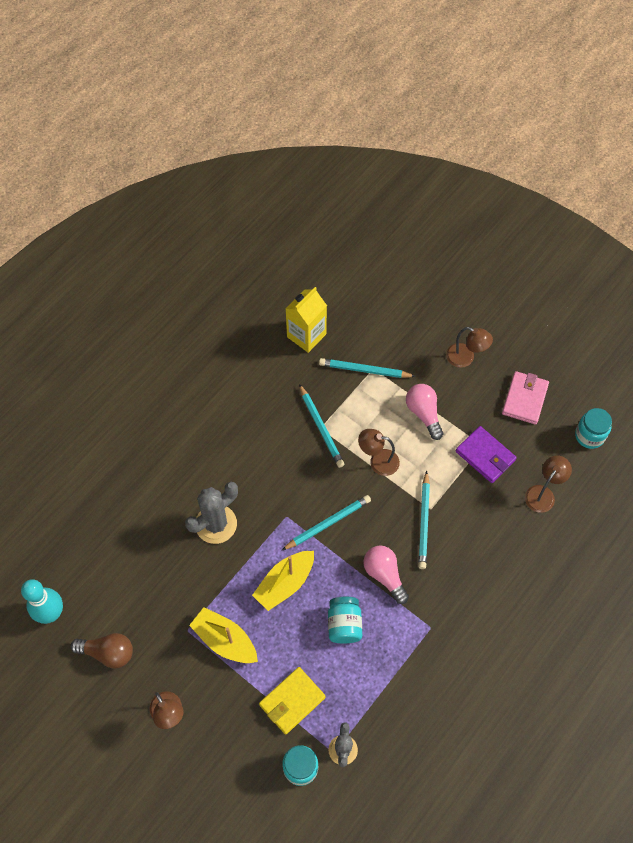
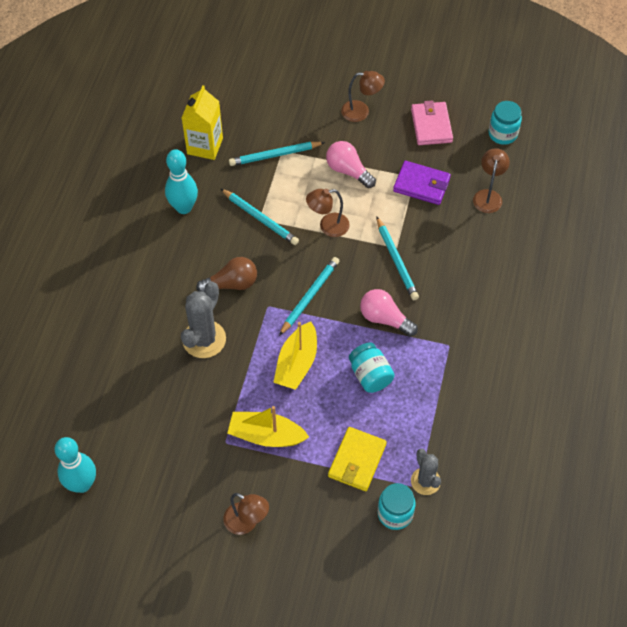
camera: 25 degrees left, 5 degrees down
(108, 653) = (158, 495): brown light bulb -> brown light bulb (231, 284)
(259, 388) = (184, 207): none -> turquoise bowling pin

